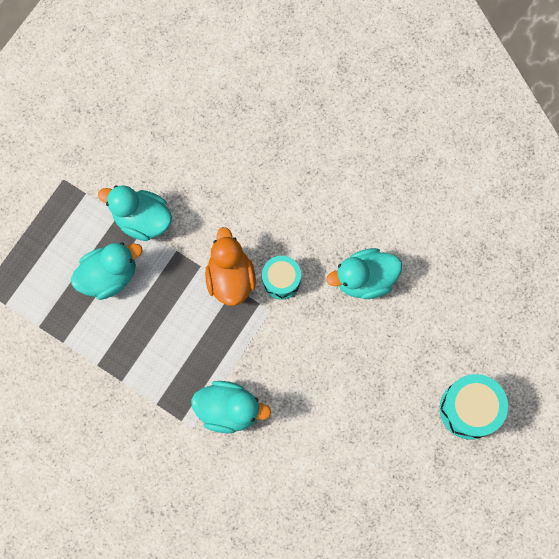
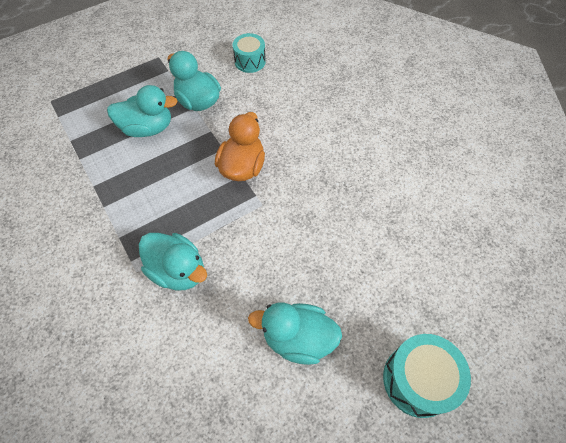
camera: 25 degrees right, 15 degrees down
(281, 280) = (284, 185): turquoise drum -> turquoise drum (250, 61)
(364, 279) = (360, 214): turquoise duck -> turquoise duck (298, 338)

